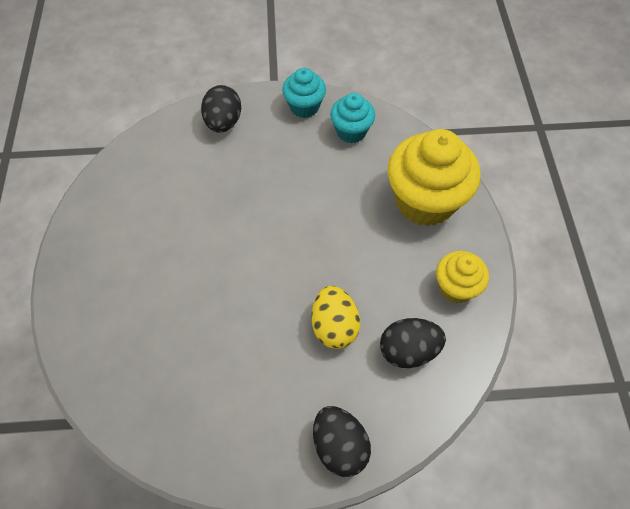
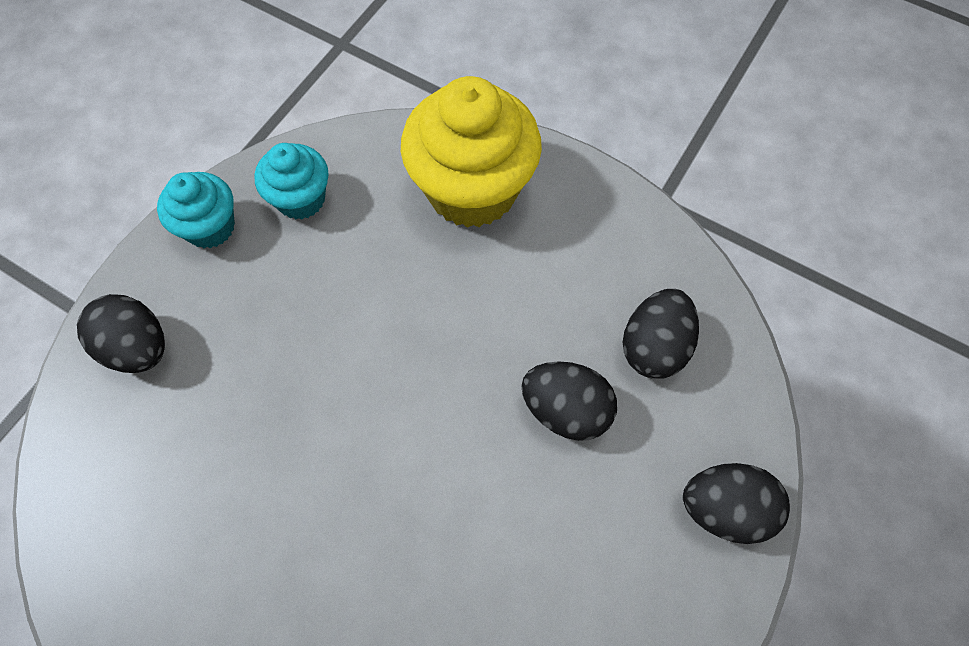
camera: 55 degrees left, 5 degrees up
(334, 326) = (566, 410): yellow egg -> black egg
(456, 287) = (610, 239): yellow cupcake -> none

